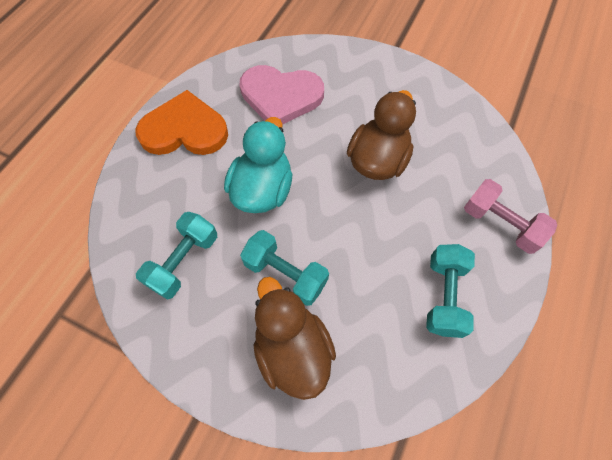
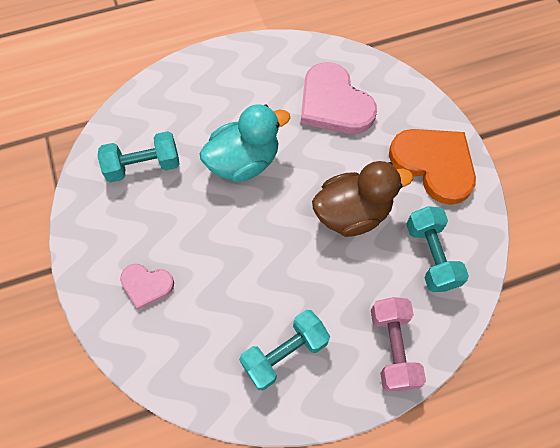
camera: 45 degrees right, 0 degrees up
(184, 130) = (238, 74): orange heart -> orange heart (434, 164)
(285, 274) = (195, 233): turquoise dumbbell -> turquoise dumbbell (431, 256)
(292, 349) = (146, 285): brown duck -> pink heart

